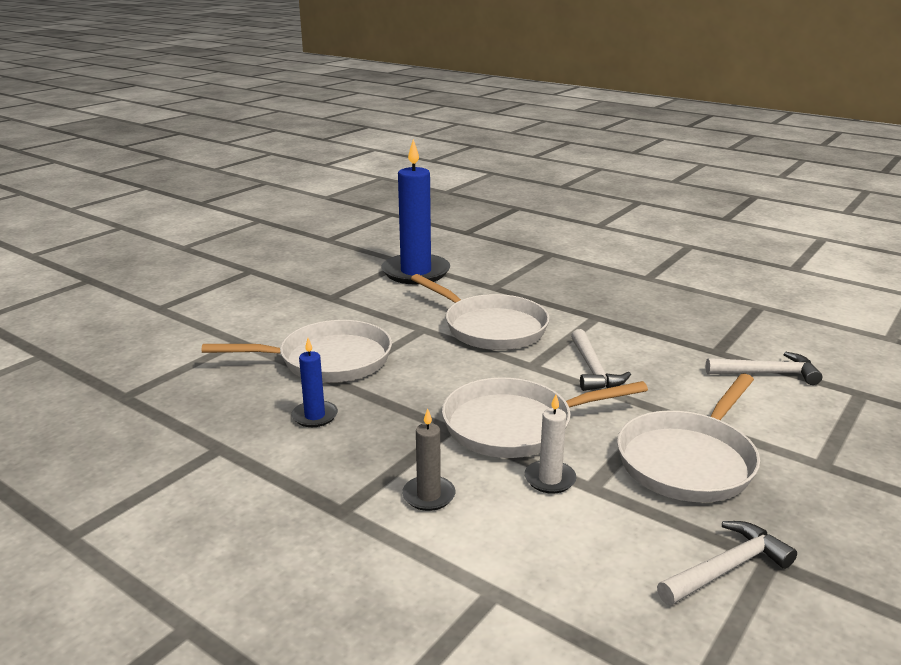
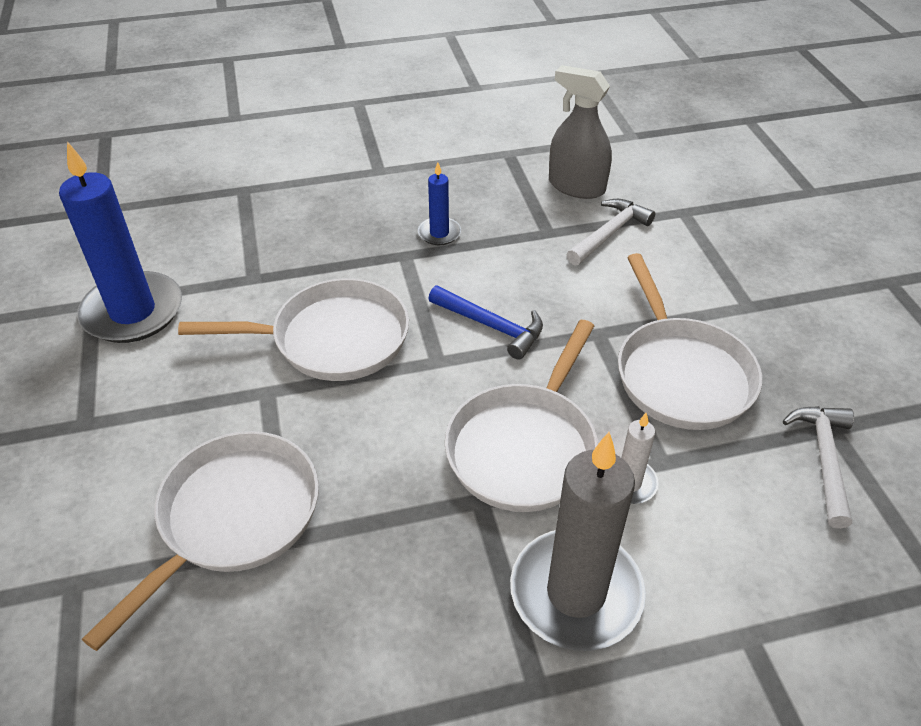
camera: 50 degrees left, 20 degrees up
(315, 416) = (339, 604): blue candle -> blue candle (439, 233)
(428, 496) = (576, 593): grey candle -> grey candle, size x2.11
(593, 369) = (491, 326): white hammer -> blue hammer
(785, 342) = (576, 186): none -> grey spray bottle

